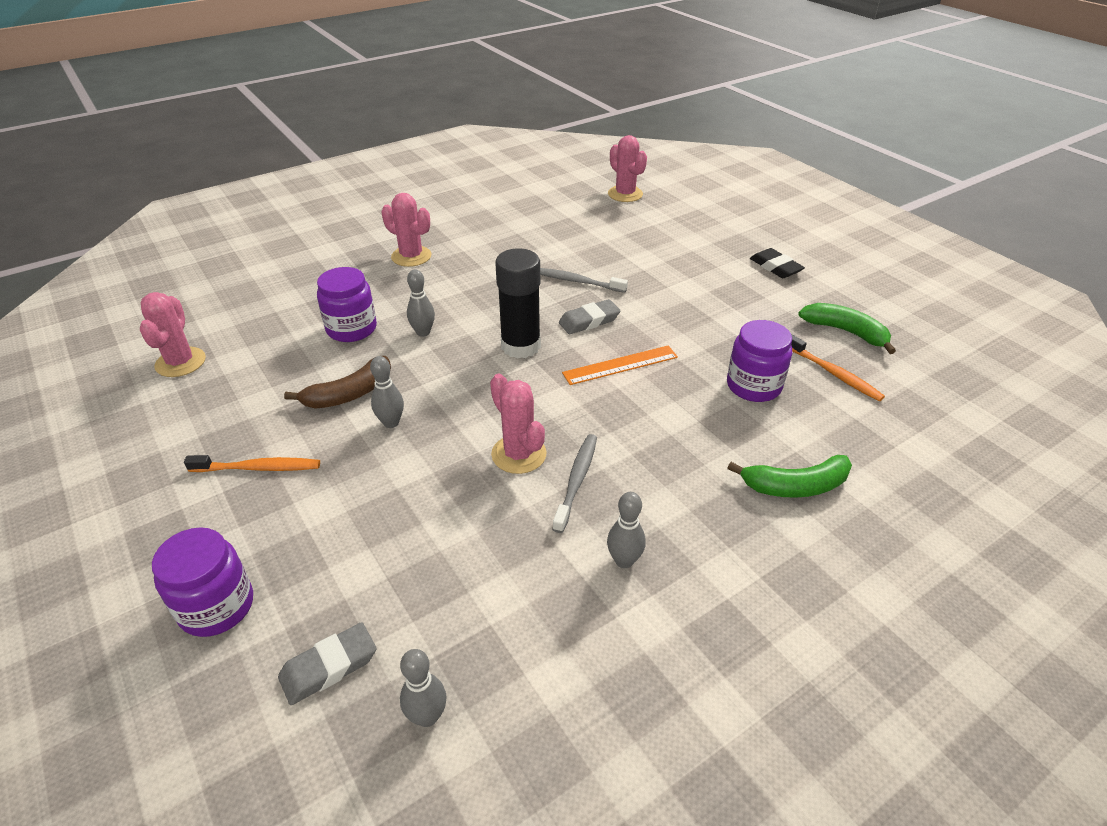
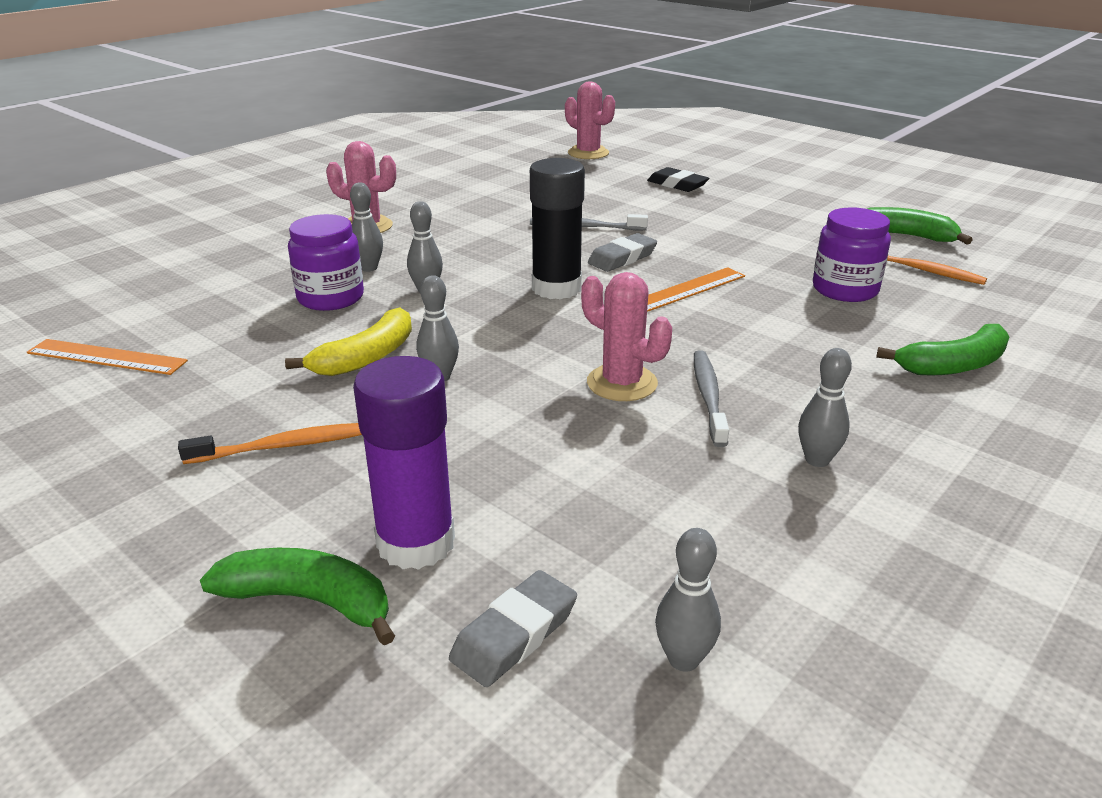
camera: 15 degrees left, 10 degrees down
(180, 362) = (106, 357): pink cactus -> orange ruler
(216, 606) = (309, 600): purple jar -> green banana
(304, 573) = (416, 542): none -> purple glue stick
(349, 394) = (366, 357): brown banana -> yellow banana
(392, 302) = (369, 268): none -> grey bowling pin
(775, 267) = (794, 194): black eraser -> black eraser (677, 185)

